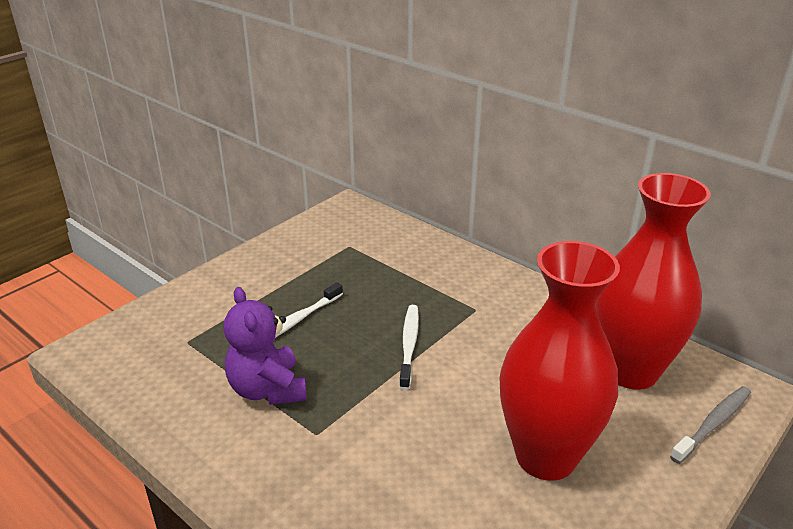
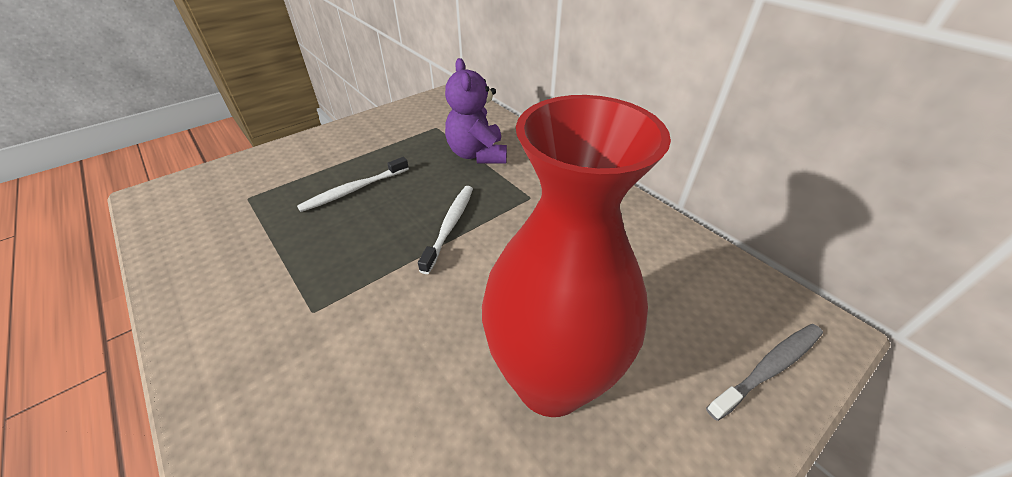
camera: 10 degrees right, 10 degrees up
(268, 389) = (291, 255): purple teddy bear -> purple teddy bear (477, 154)
(630, 371) = (678, 285): red vase -> none

